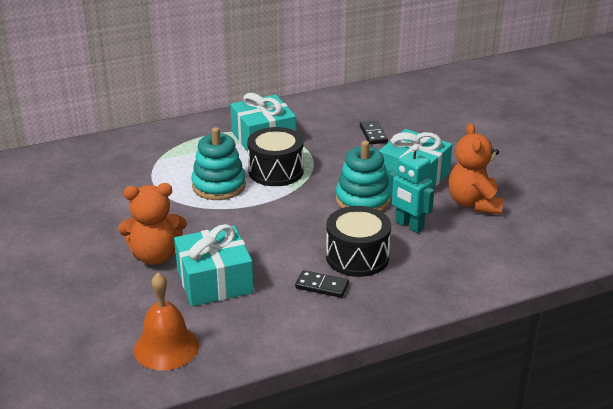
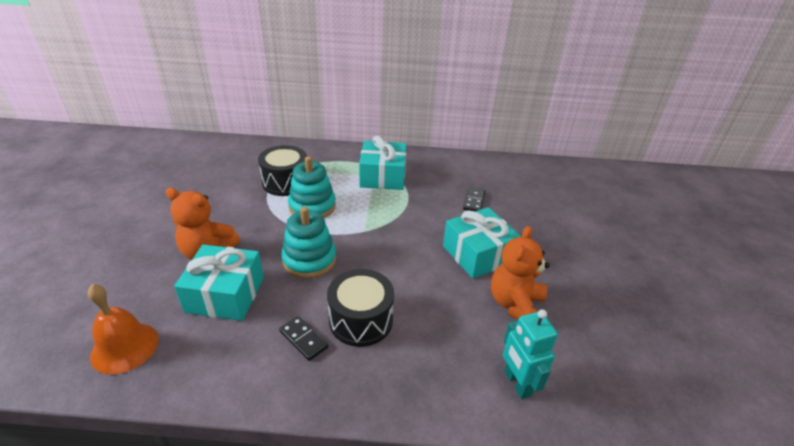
camera: 25 degrees right, 5 degrees up
(276, 171) = (366, 208): black drum -> black drum (285, 182)
(363, 200) = (414, 261): turquoise stacking toy -> turquoise stacking toy (309, 260)
(409, 225) = (434, 305): turquoise robot -> turquoise robot (517, 383)

